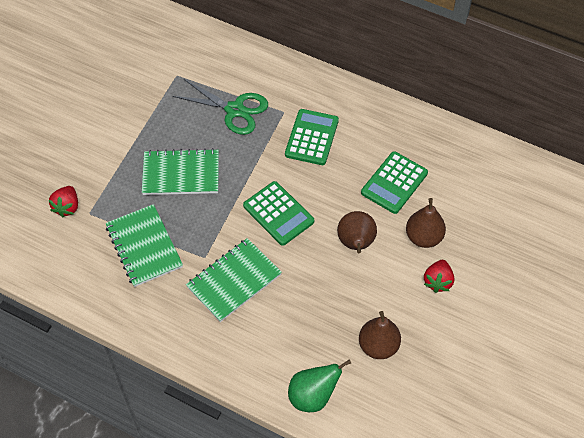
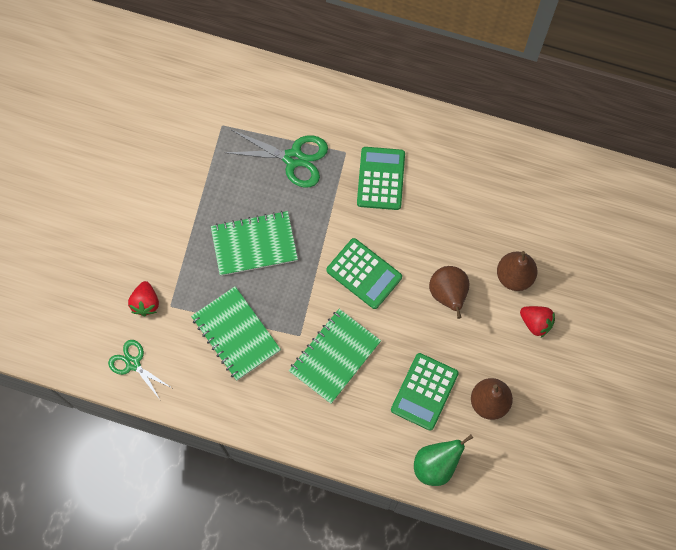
camera: 10 degrees left, 15 degrees up
(40, 257) = (133, 364): none -> green scissors
(394, 183) = (475, 218): green calculator -> green calculator (424, 391)
(437, 281) = (535, 323): red strawberry -> red strawberry turned 60 degrees counterclockwise

